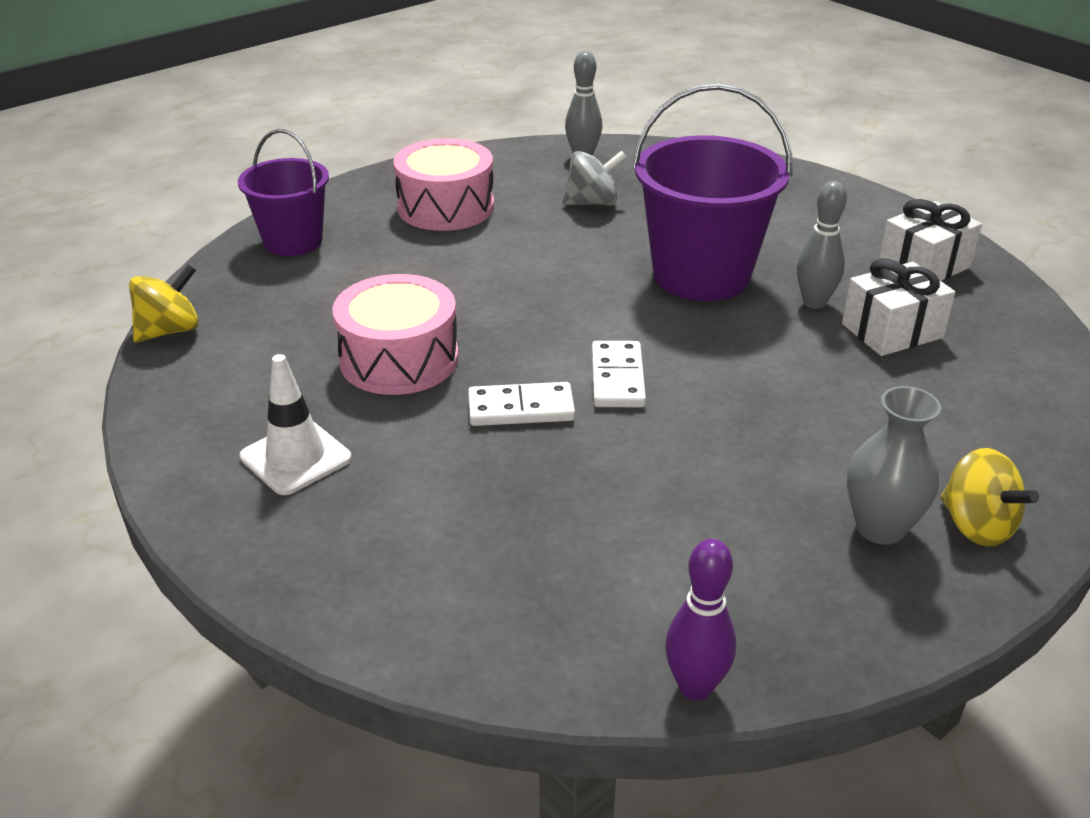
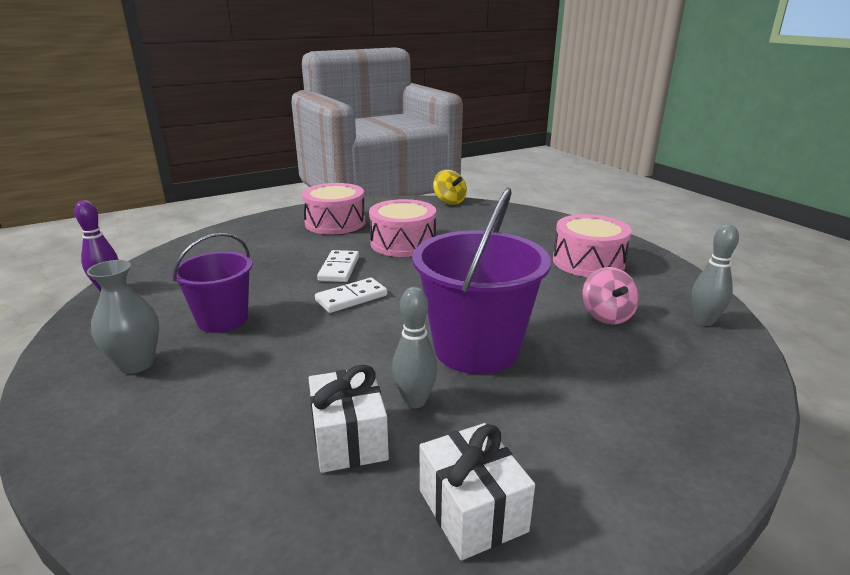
camera: 100 degrees right, 10 degrees down
(293, 241) = (537, 222): purple bucket -> purple bucket (222, 319)
(296, 458) = (335, 223): white traffic cone -> pink drum
(592, 203) = (606, 316): grey spinning top -> pink spinning top
(617, 378) = (351, 298): white domino -> white domino turned 45 degrees counterclockwise
(976, 526) = (92, 406): yellow spinning top -> none

